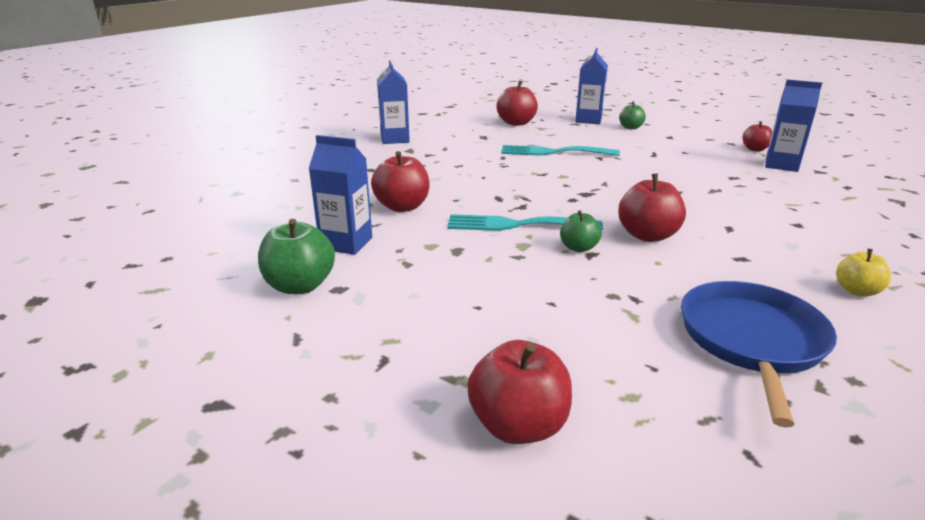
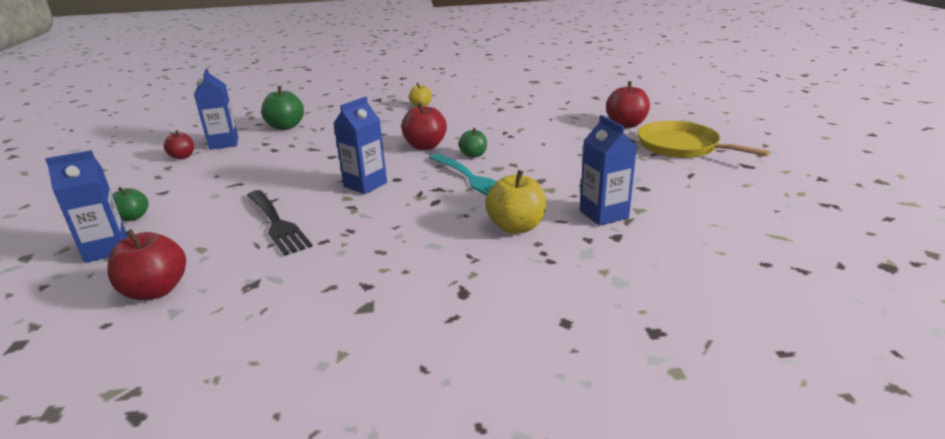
camera: 130 degrees left, 0 degrees up
(300, 286) = (666, 198): green apple -> green apple (285, 127)
(356, 403) = (681, 146): none -> yellow pan
(395, 139) = (331, 347): blue carton -> blue carton (365, 185)
(402, 207) = (516, 227): red apple -> yellow apple
(553, 152) = (277, 223): turquoise fork -> black fork
(751, 340) = (499, 111): blue pan -> none

